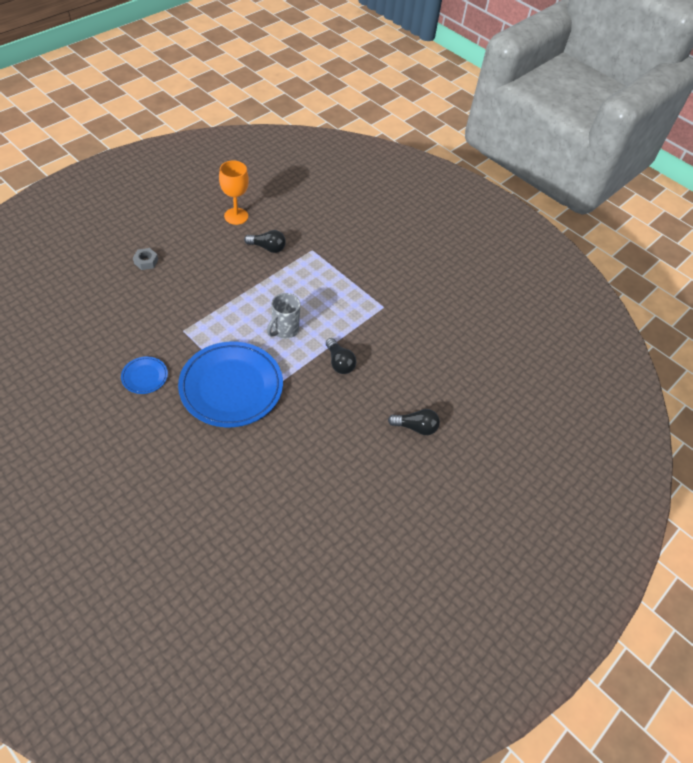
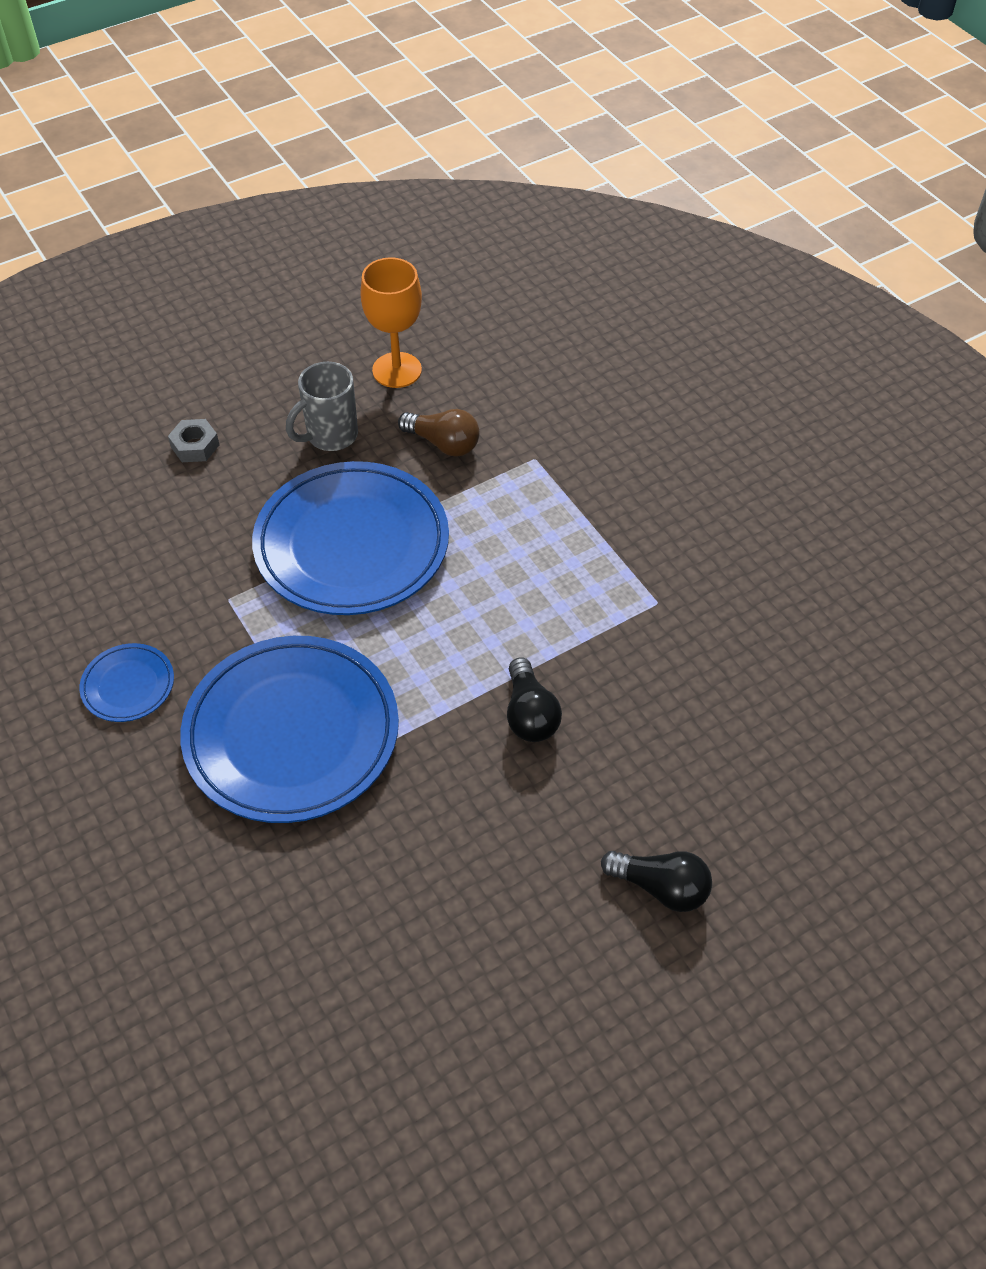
camera: 20 degrees right, 0 degrees up
(236, 298) = (352, 545): none -> blue plate
(267, 247) = (443, 443): black light bulb -> brown light bulb
(284, 330) = (432, 625): grey mug -> grey mug (330, 436)

